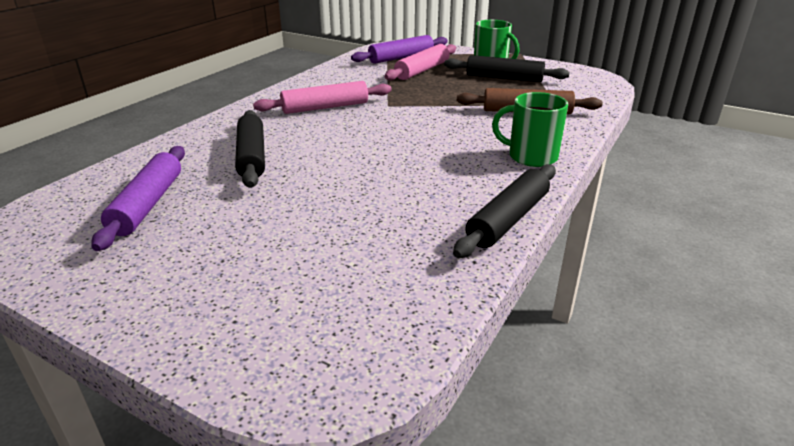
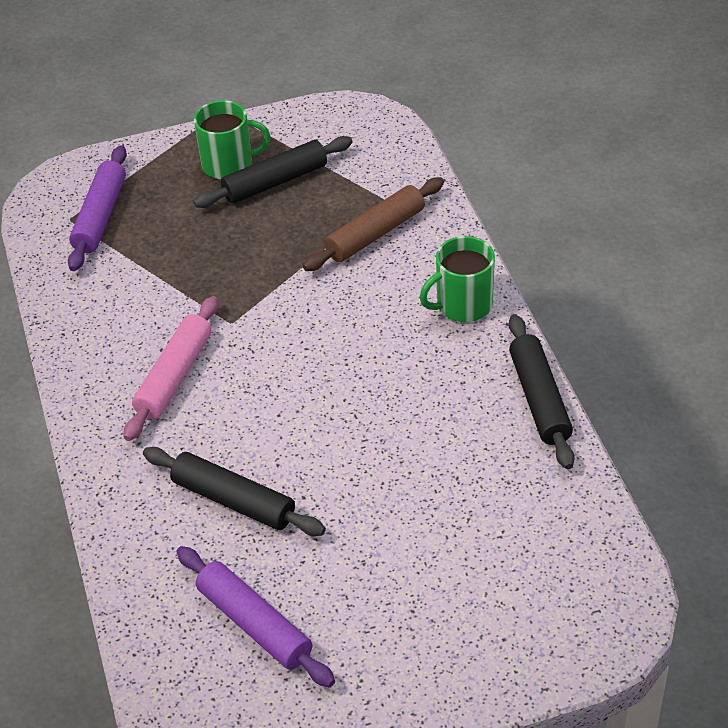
camera: 45 degrees left, 15 degrees up
(422, 70) = (167, 228): pink rolling pin -> none

